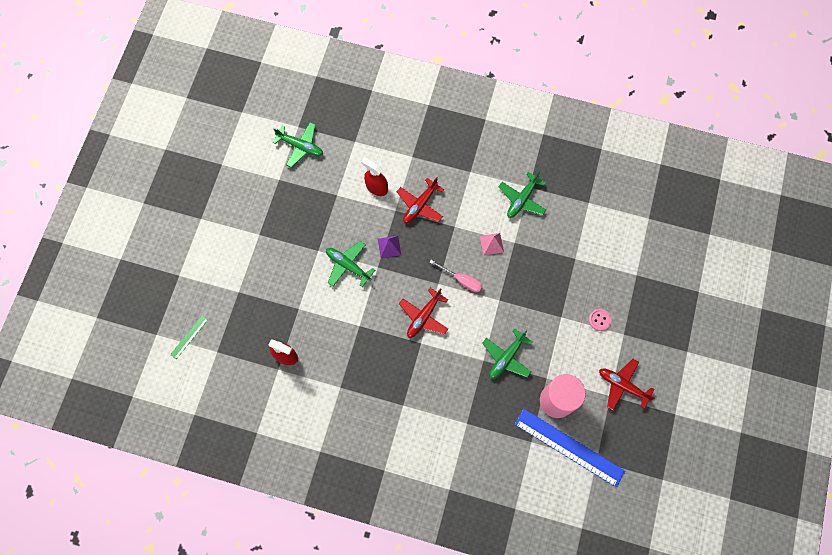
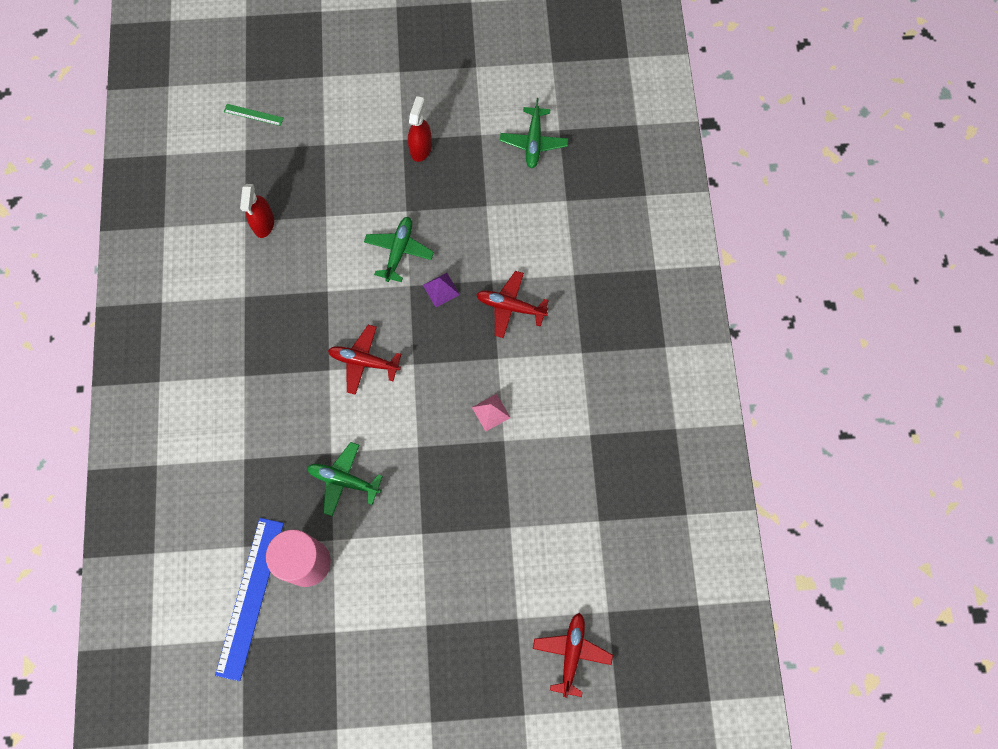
camera: 70 degrees right, 0 degrees up
(376, 187) = (514, 247): red spray bottle -> red spray bottle (421, 148)
(461, 280) = (428, 391): pink screwdriver -> none
(522, 199) = (568, 431): green plane -> none
(599, 320) = (435, 586): pink button -> none
(622, 385) = (354, 644): red plane -> red plane (571, 653)

